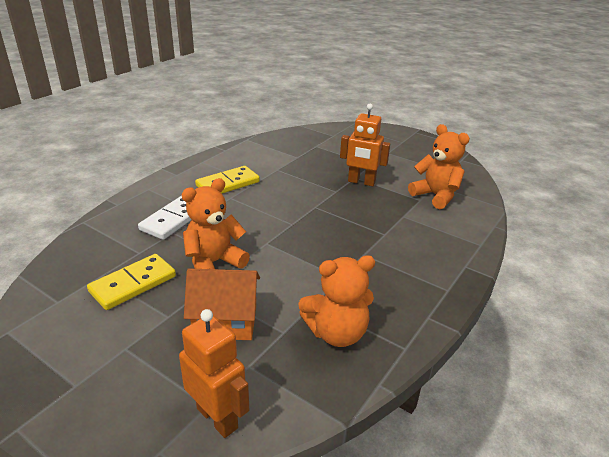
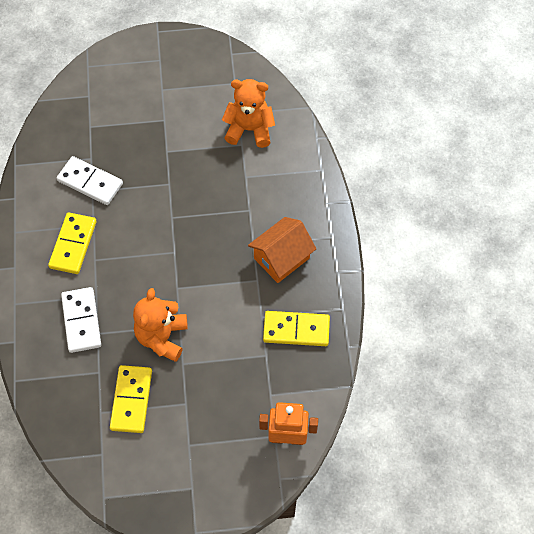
camera: 40 degrees left, 30 degrees up
(225, 321) = (224, 377): orange house -> orange house (281, 258)
(281, 165) = (90, 182): none -> white domino
(336, 333) = (296, 330): orange teddy bear -> yellow domino
(361, 182) = (178, 155): orange robot -> none

